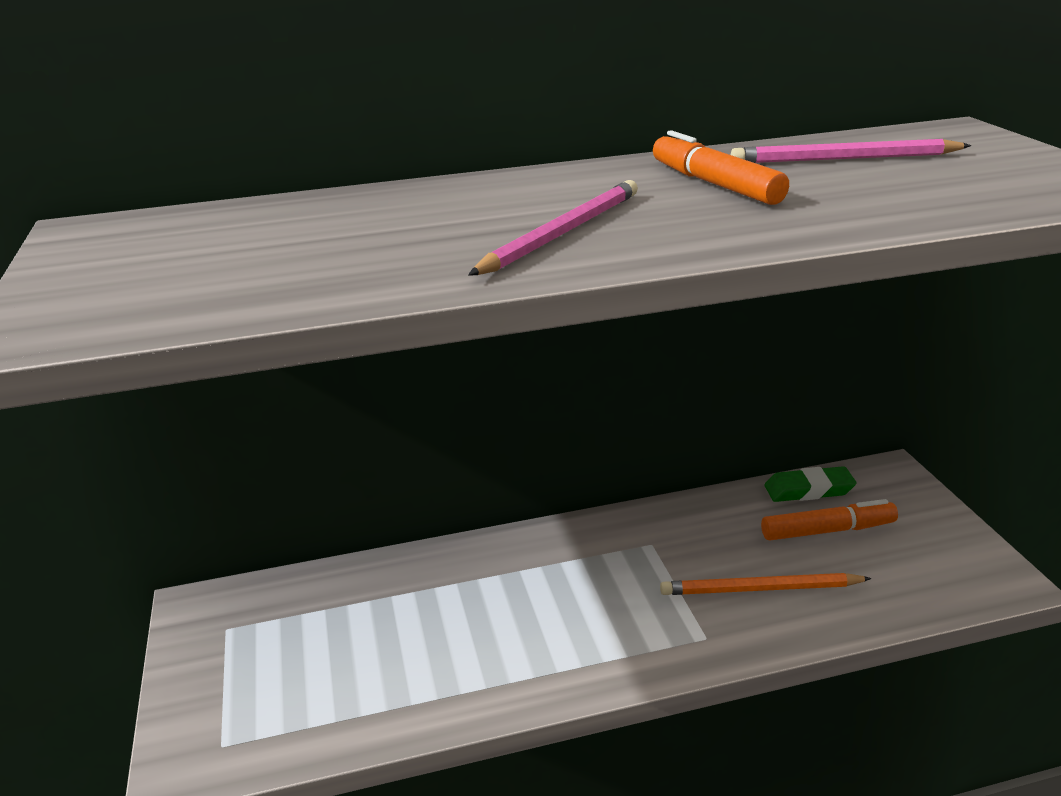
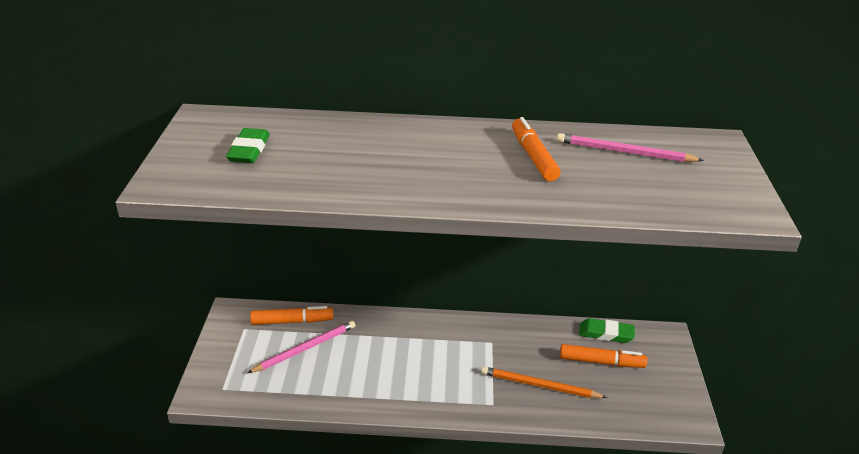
camera: 15 degrees right, 5 degrees up
(205, 256) = (249, 150): none -> green eraser
(309, 594) = (292, 321): none -> orange marker
(562, 233) = (426, 175): pink pencil -> pink pencil (305, 348)

